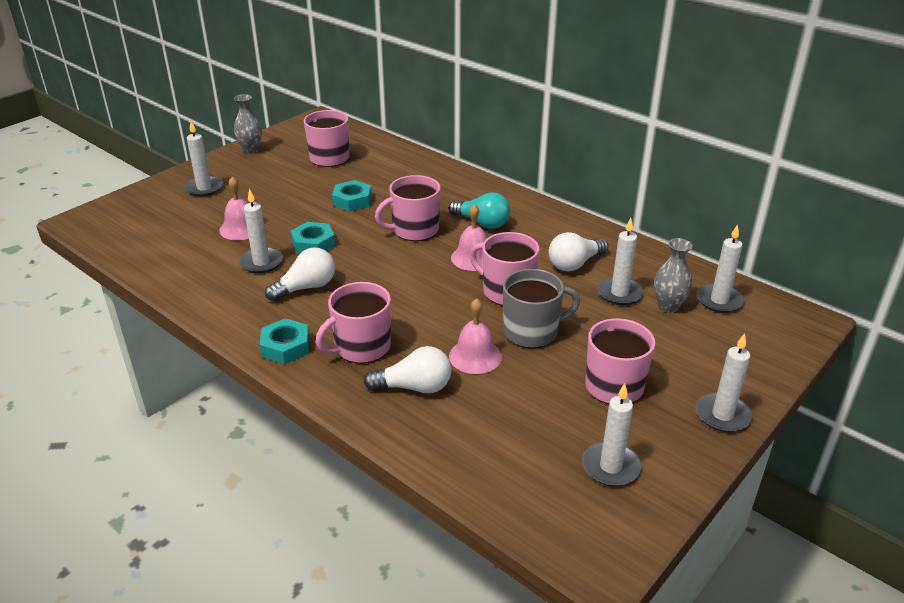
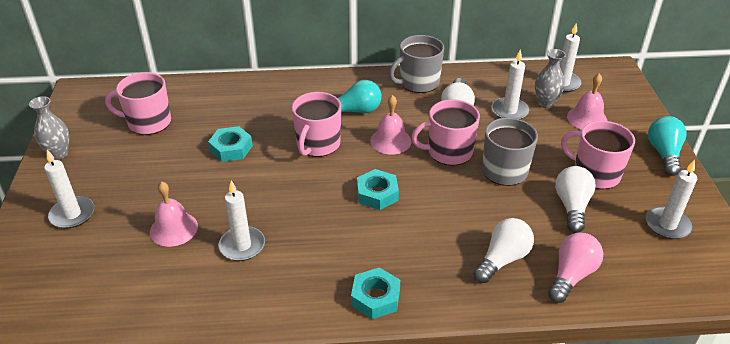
camera: 45 degrees left, 5 degrees up
(306, 287) = (313, 241): white light bulb -> white light bulb (572, 206)
(313, 244) = (259, 203): turquoise nut -> turquoise nut (377, 194)
(361, 347) = (426, 257): pink mug -> none
(449, 436) = (571, 275): none -> pink light bulb
(475, 356) = (501, 210): pink bell -> pink bell (587, 118)
(572, 229) = (418, 82): none -> grey mug
(722, 415) = (664, 153): white candle -> turquoise light bulb

